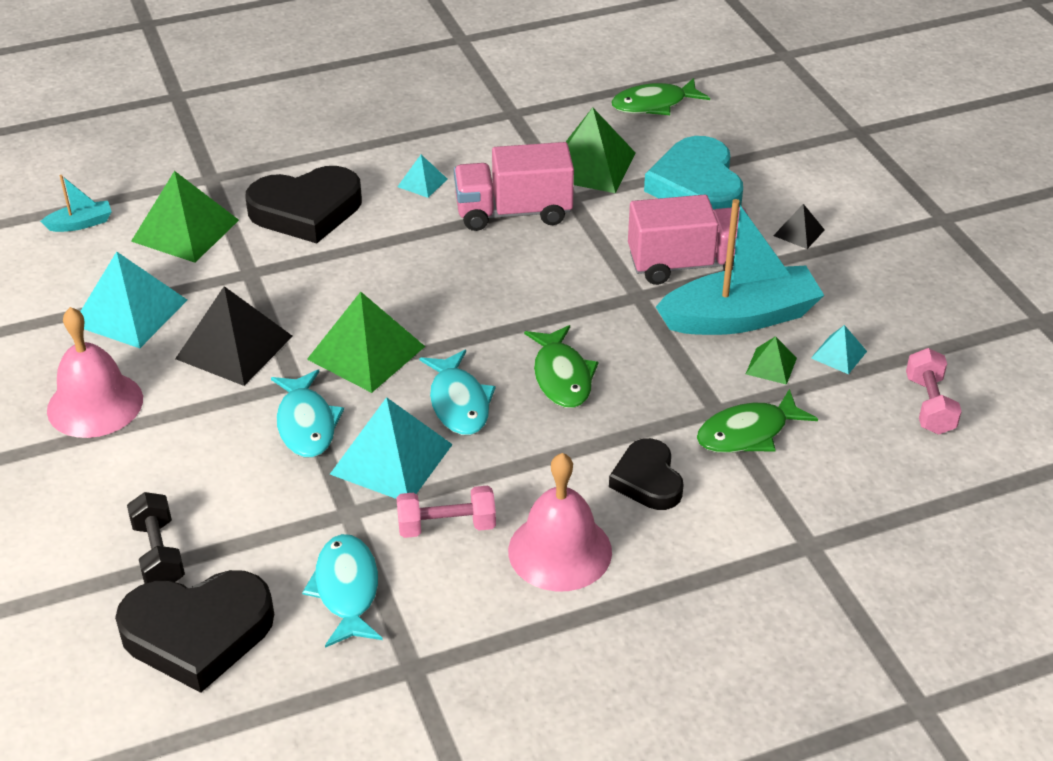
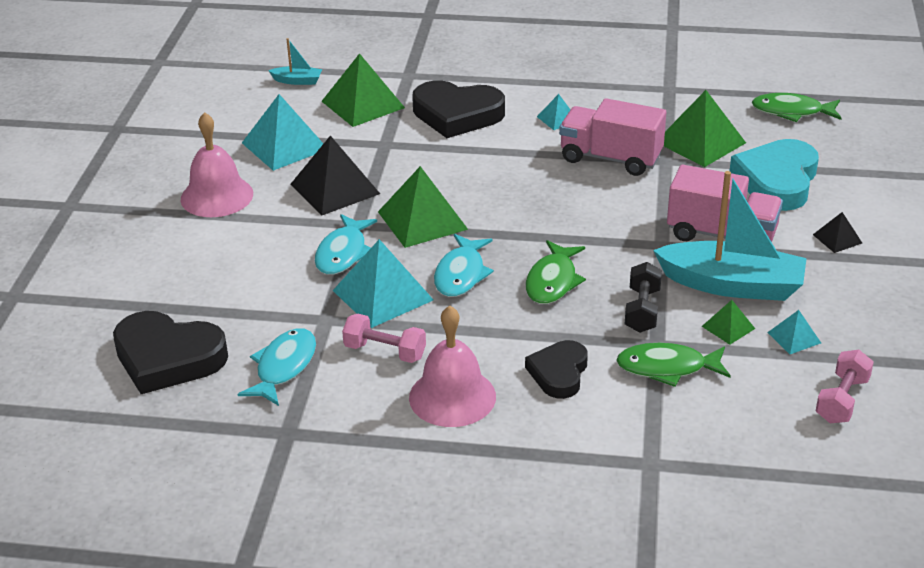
camera: 30 degrees right, 5 degrees down
(159, 554) = (183, 301): black dumbbell -> black dumbbell (642, 310)

